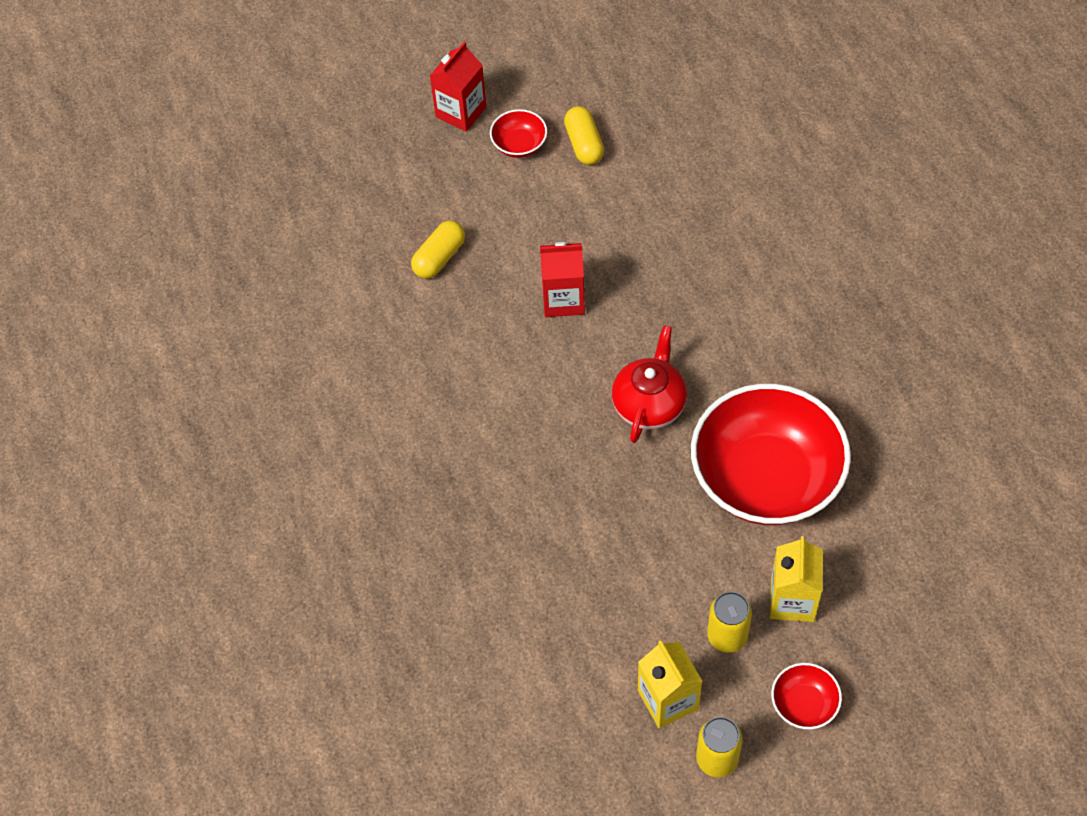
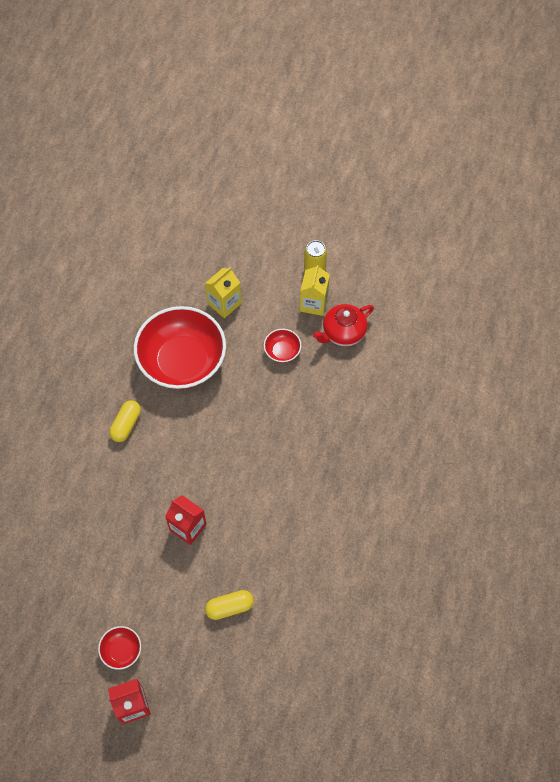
camera: 145 degrees left, 5 degrees up
(584, 144) = (87, 620): yellow capsule -> yellow capsule (126, 425)
(649, 404) = (199, 436): red teapot -> red teapot (343, 333)
(727, 636) = (265, 309): yellow can -> none
(804, 704) = (260, 263): red bowl -> red bowl (282, 351)

